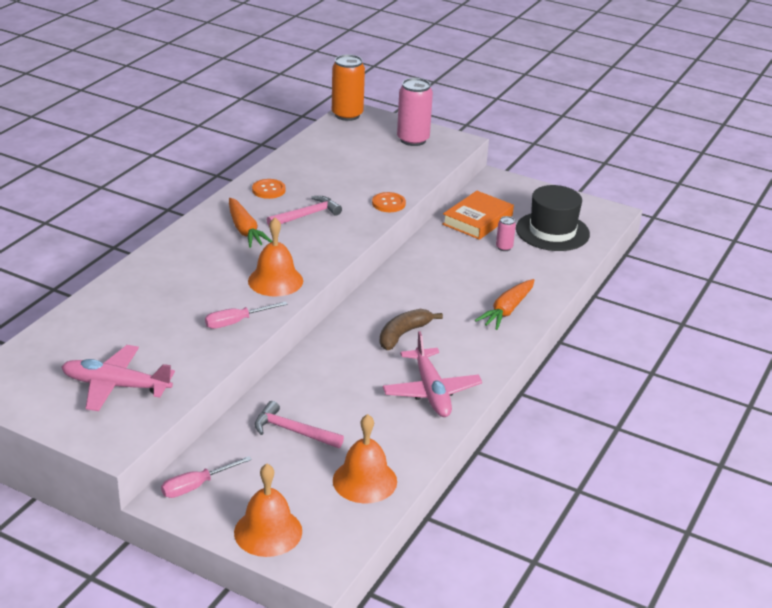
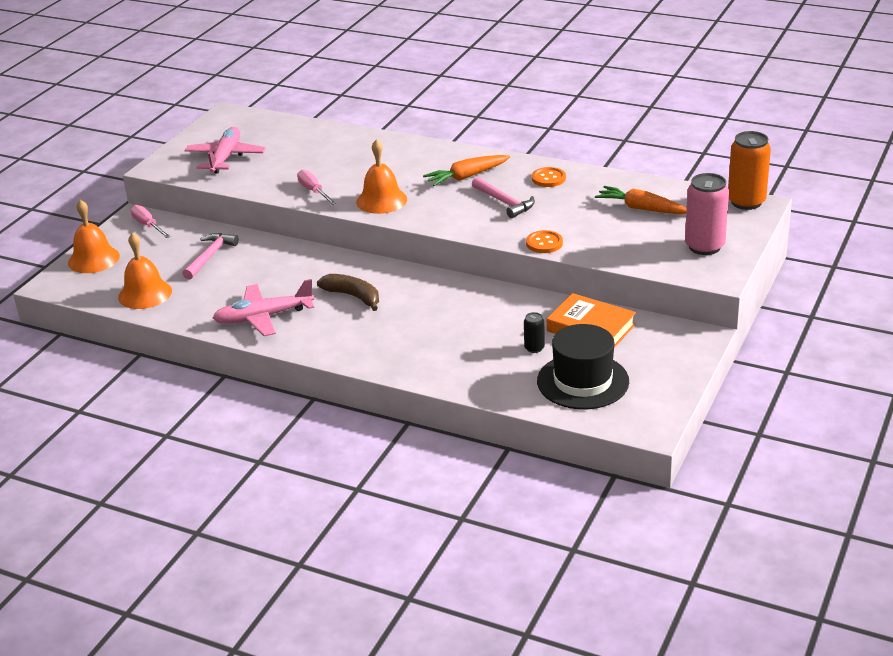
camera: 90 degrees right, 0 degrees up
(504, 247) = (534, 348): pink can -> black can
(507, 310) = (404, 354): orange carrot -> orange carrot (641, 208)

